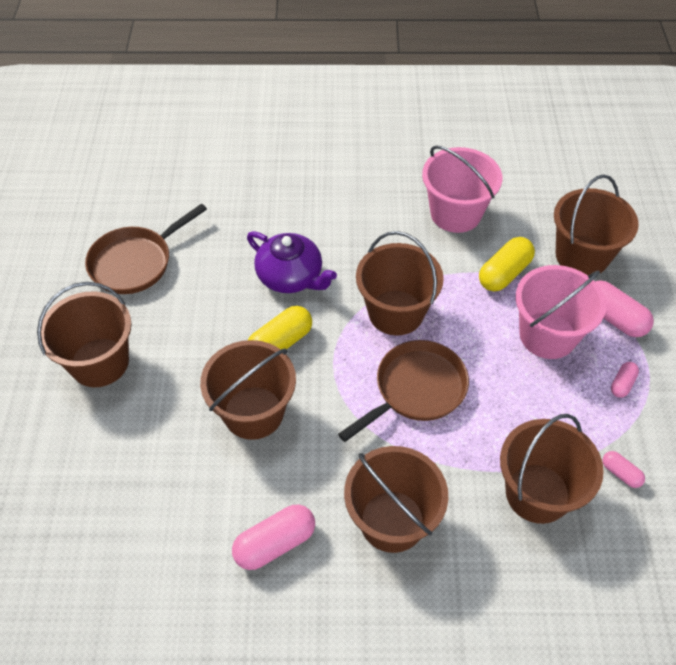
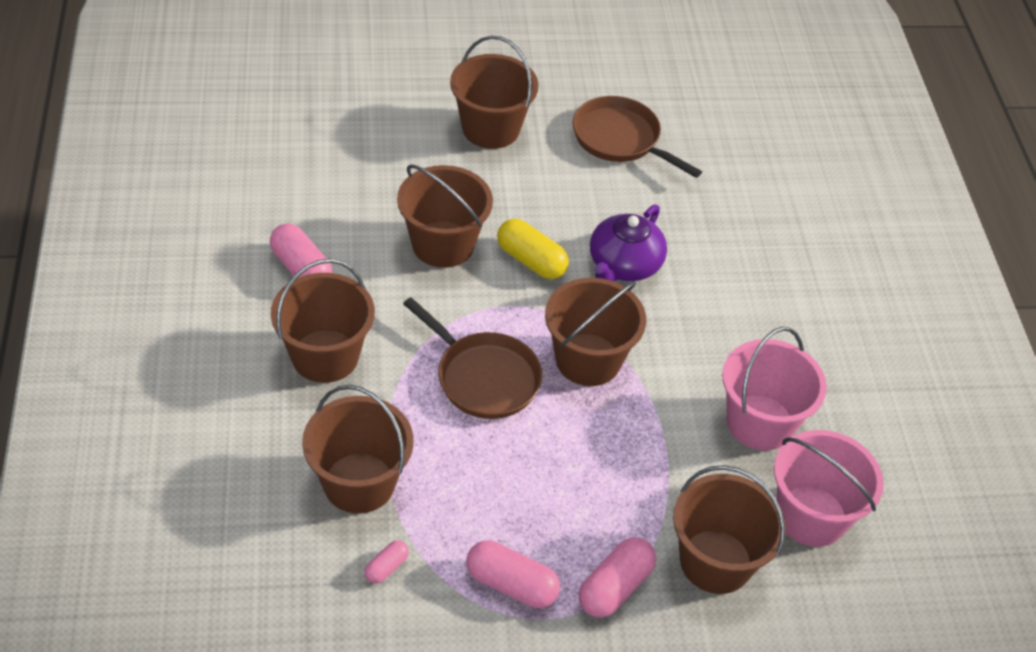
camera: 80 degrees right, 5 degrees down
(504, 273) = (668, 470): yellow capsule -> none
(547, 335) = (576, 510): pink bucket -> pink bucket (811, 516)
(622, 384) = (511, 584): pink capsule -> pink capsule, size x1.85

